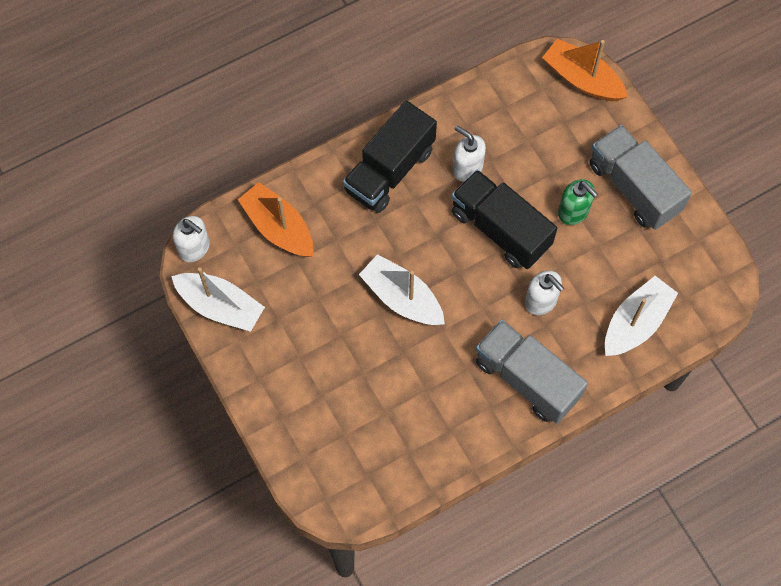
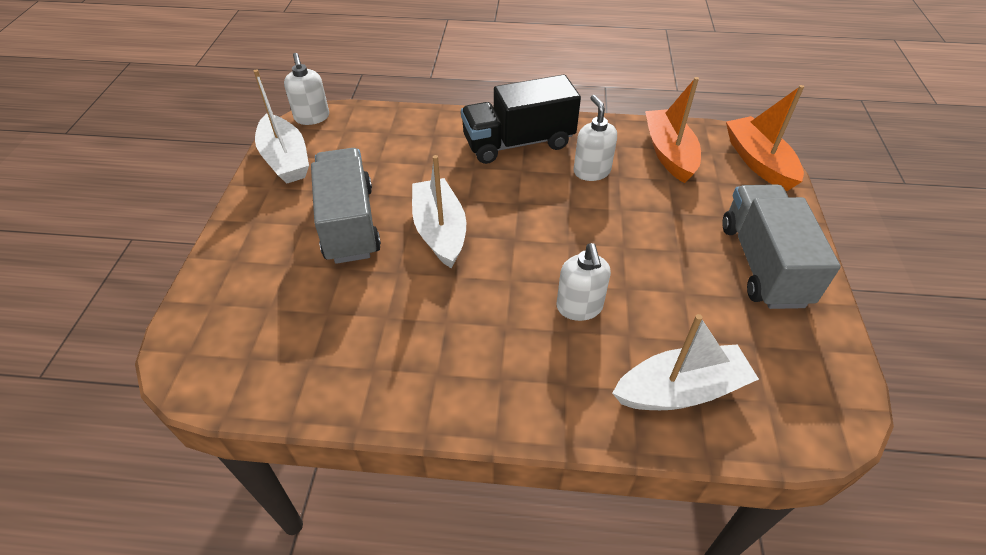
camera: 35 degrees right, 20 degrees down
(278, 227) = (388, 135): orange boat -> orange boat (669, 153)
(500, 229) = (585, 228): black truck -> none
(527, 379) = (501, 371): grey truck -> grey truck (349, 223)
(573, 211) = (676, 251): green soap dispenser -> none

